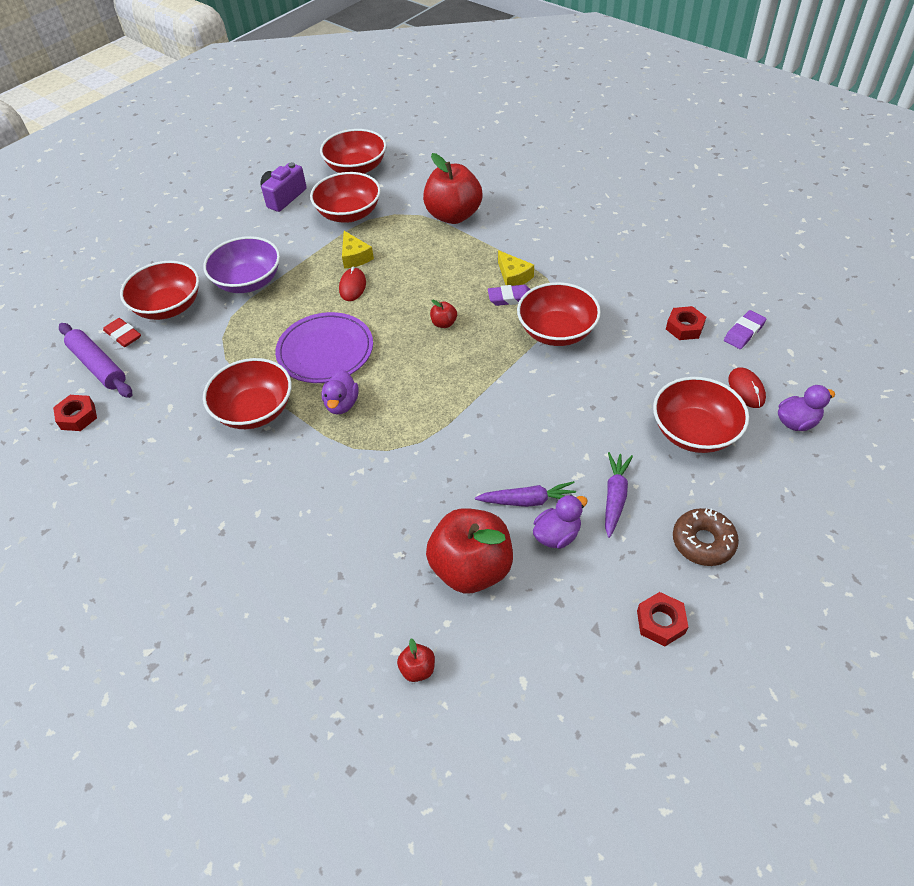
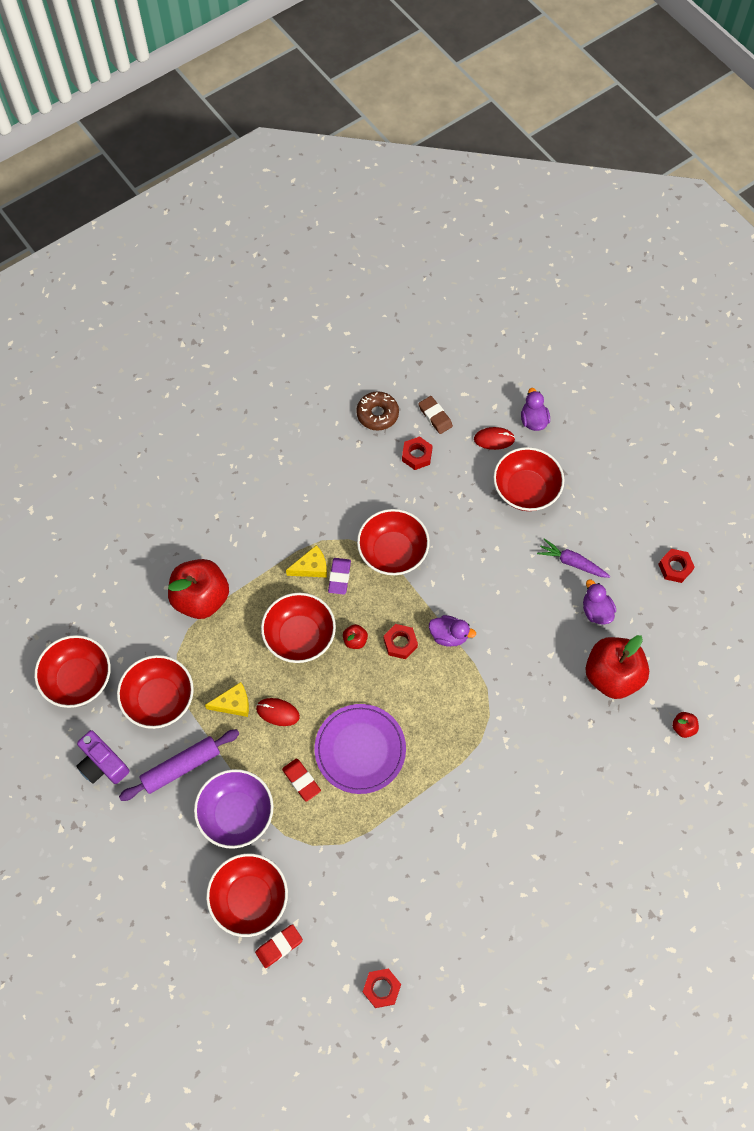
camera: 80 degrees left, 15 degrees up
(98, 366) = (317, 971): purple rolling pin -> purple rolling pin (181, 767)
(255, 410) = (417, 820): red bowl -> red bowl (299, 636)
(286, 316) = (301, 780): none -> red eraser
(342, 404) = (429, 744): purple duck -> purple duck (449, 635)
(452, 358) = (400, 643): none -> red nut
(528, 501) = (562, 622): purple carrot -> none
(703, 542) = (620, 520): brown donut -> brown donut (377, 414)
(744, 332) = (435, 416): purple eraser -> brown eraser

